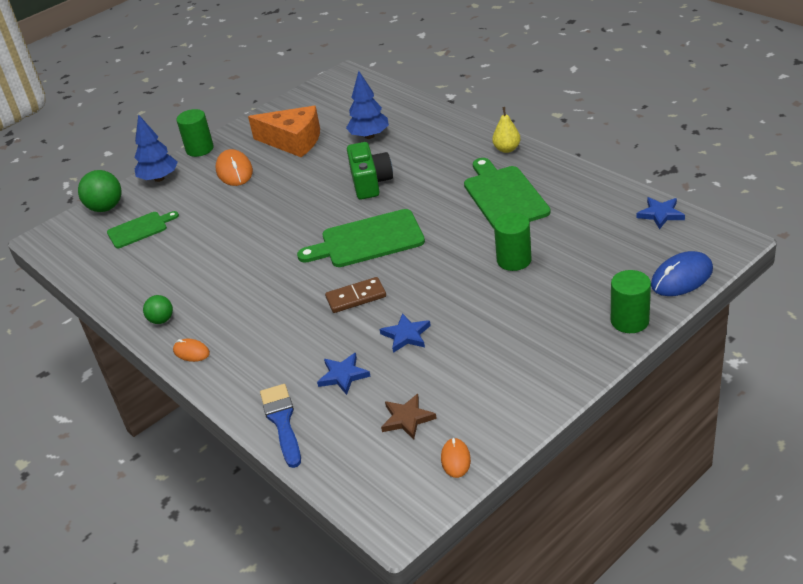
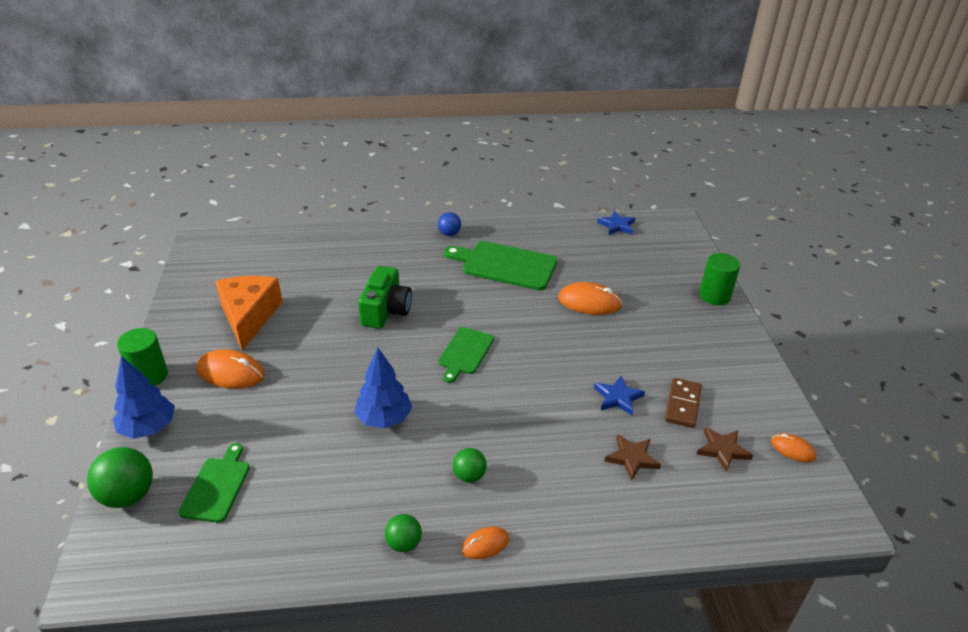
camera: 60 degrees left, 0 degrees up
(245, 312) = (469, 475): none -> green ball
(282, 421) = (657, 528): blue brush -> none
(293, 141) = (249, 317): orange cheese -> orange cheese turned 60 degrees counterclockwise
(343, 375) = (632, 458): blue star -> brown star
(356, 297) = (535, 398): brown domino -> brown domino (683, 404)
(368, 240) = (465, 353): green cutting board -> green cutting board, size x0.61
(369, 136) = (318, 277): blue tree -> blue tree (384, 419)
(370, 182) = (386, 310): green camera -> green camera turned 75 degrees clockwise
(507, 149) = (449, 234): yellow pear -> blue ball
(514, 260) = (589, 302): green cylinder -> orange mouse
(681, 277) = (692, 255): blue mouse -> none

